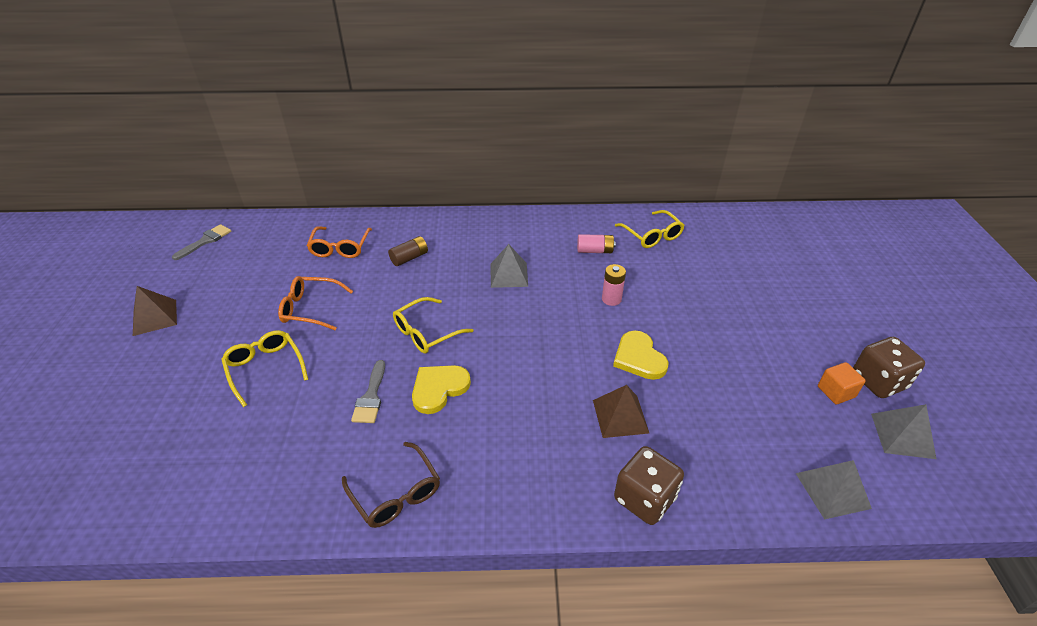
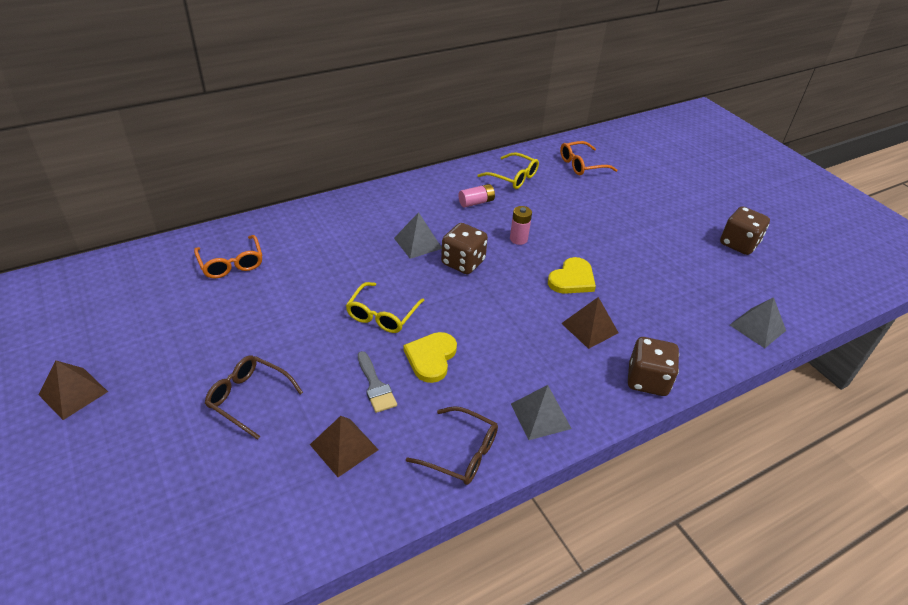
camera: 30 degrees left, 0 degrees up
(205, 241) = (64, 298): grey brush -> none
(265, 368) = (248, 398): yellow glasses -> brown glasses
(303, 442) = (344, 447): none -> brown pyramid
(310, 309) = (248, 329): orange glasses -> orange glasses (581, 165)
(409, 258) = (312, 253): brown battery -> none
(538, 306) = (463, 262): none -> brown dice
(639, 358) = (572, 279): yellow heart -> yellow heart turned 90 degrees counterclockwise
(836, 392) = (718, 260): orange cube -> none
(902, 435) = (774, 276): grey pyramid -> grey pyramid (540, 416)

